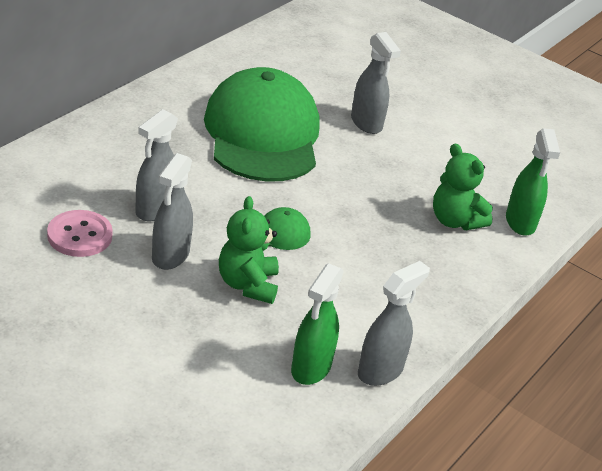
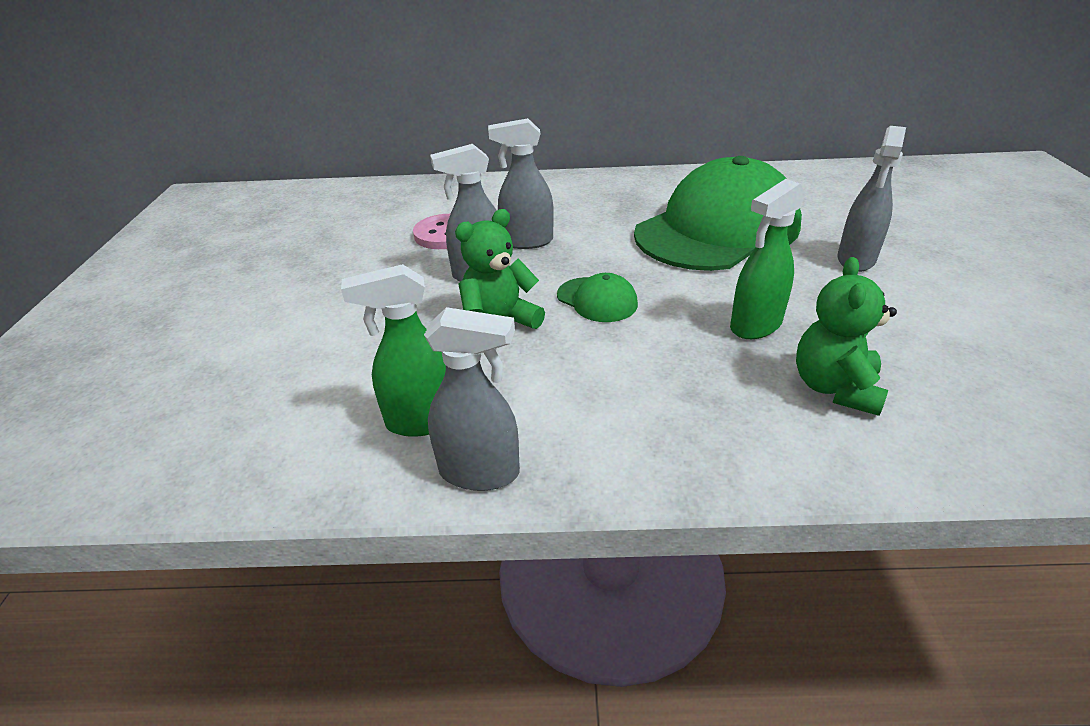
camera: 60 degrees right, 0 degrees up
(520, 223) = (947, 440): green spray bottle -> green spray bottle (755, 326)

